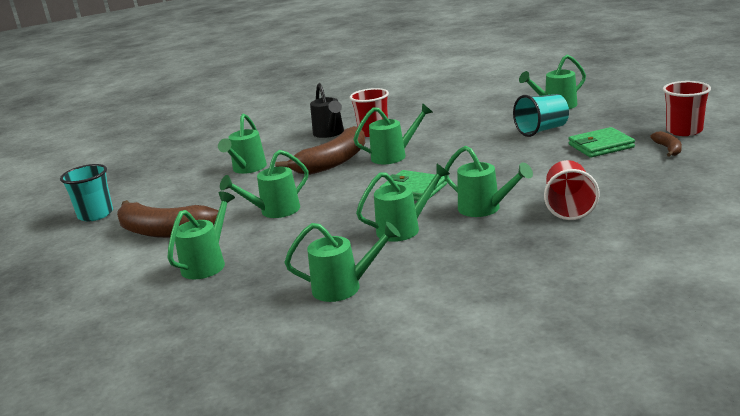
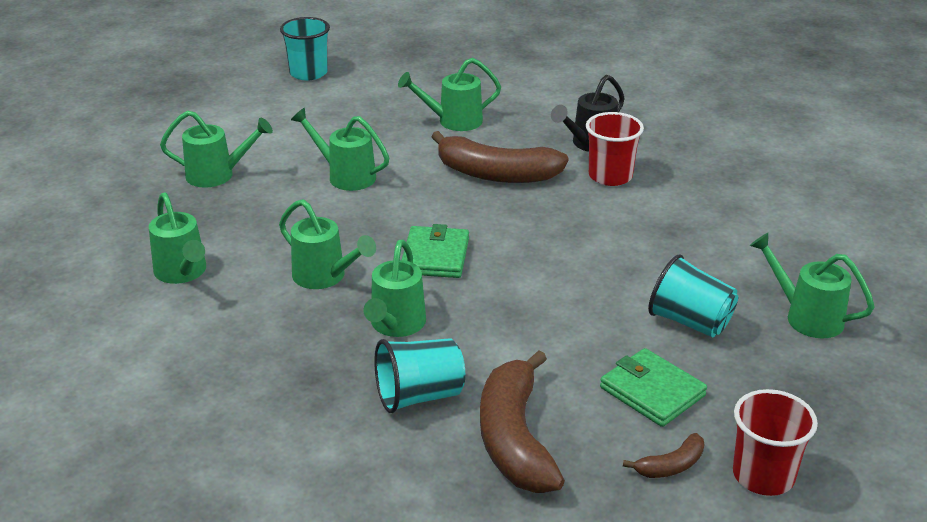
camera: 60 degrees right, 10 degrees up
(163, 231) = (280, 125): brown banana -> brown banana (514, 438)
(394, 156) = (536, 214): green watering can -> none
(569, 208) = (419, 396): red cup -> turquoise cup

